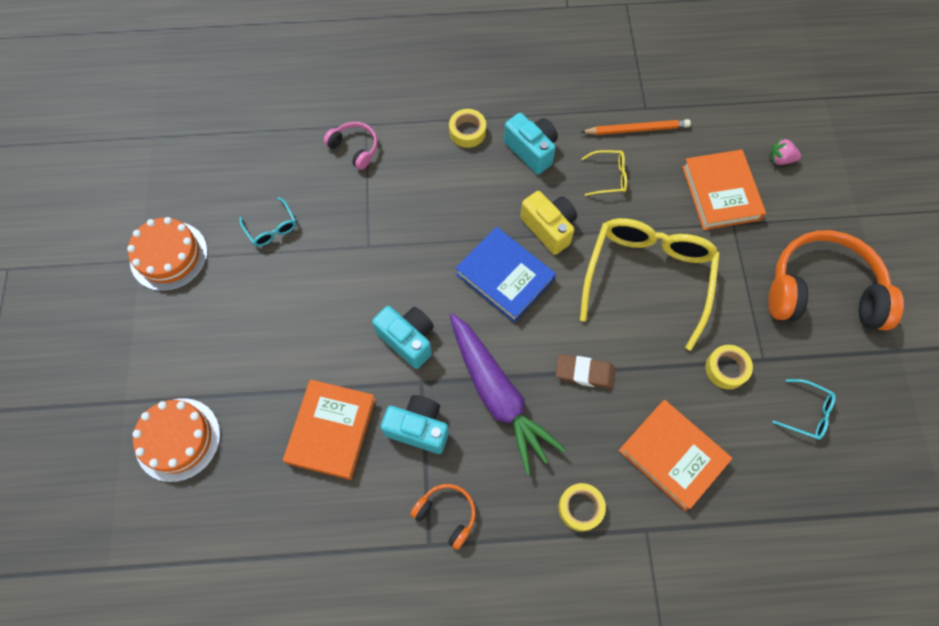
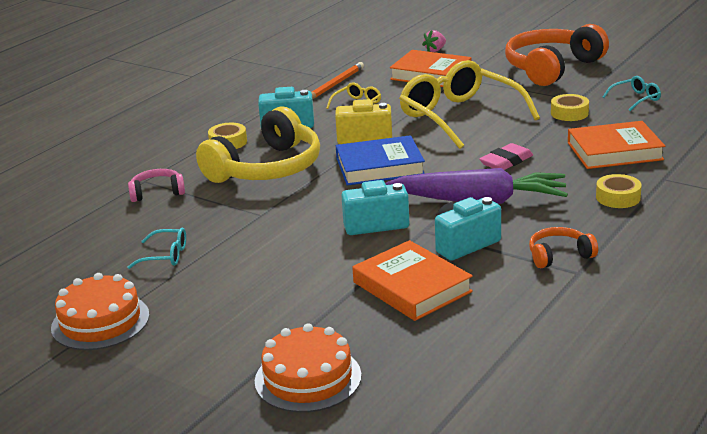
camera: 50 degrees left, 40 degrees down
(444, 194) = (267, 168): none -> yellow headphones
(584, 373) = (506, 162): brown eraser -> pink eraser

